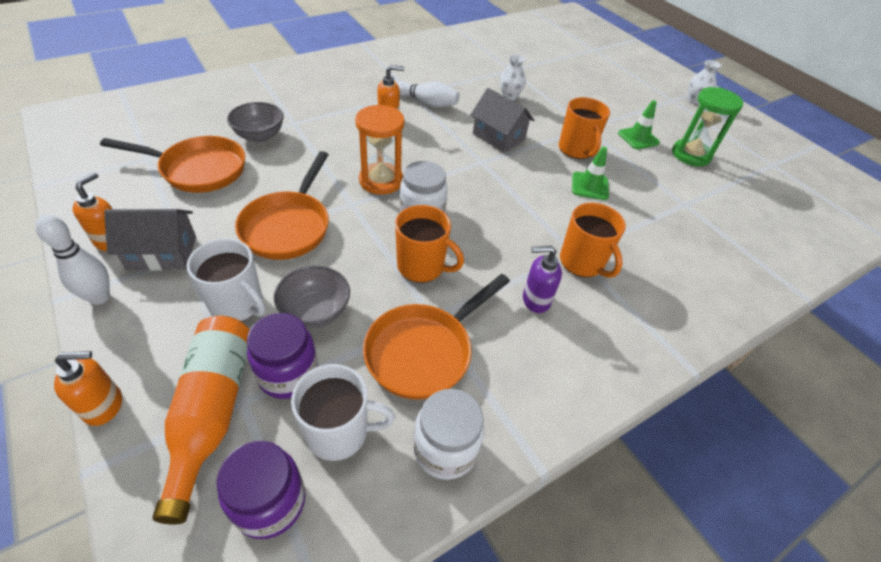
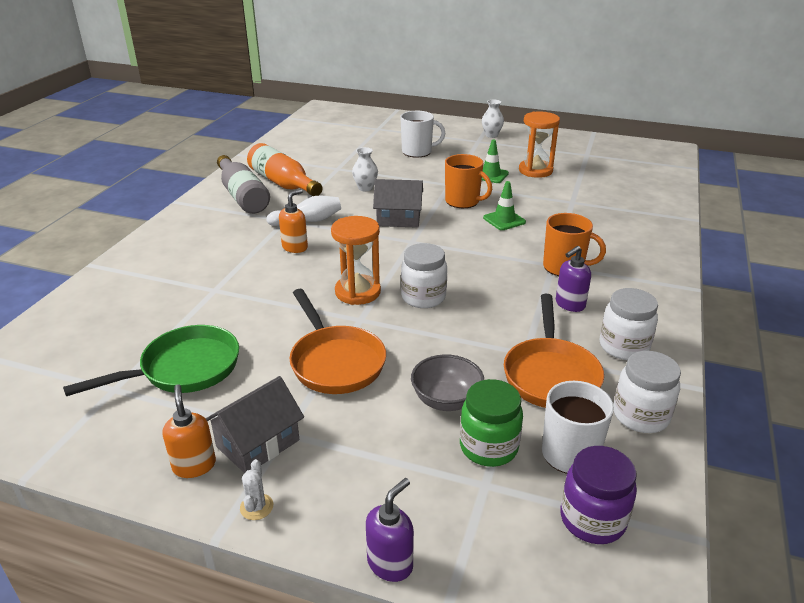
camera: 35 degrees left, 15 degrees down
(100, 297) = (256, 507): white bowling pin -> white cactus
(104, 406) = (390, 563): orange soap dispenser -> purple soap dispenser
(198, 170) = (183, 369): orange pan -> green pan
(212, 411) = (474, 505): orange bottle -> orange bottle (283, 183)
(238, 304) = (382, 434): white mug -> white mug (418, 152)
(260, 136) = (199, 315): grey bowl -> none
(288, 374) = (488, 447): purple jar -> green jar
(410, 60) = (243, 196): none -> grey bottle
(422, 266) = (473, 328): orange mug -> none
(527, 374) = (623, 347): none -> white jar
(691, 155) = (535, 171): green hourglass -> orange hourglass

